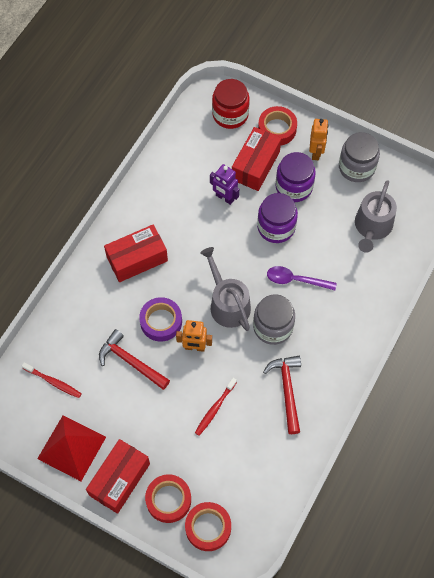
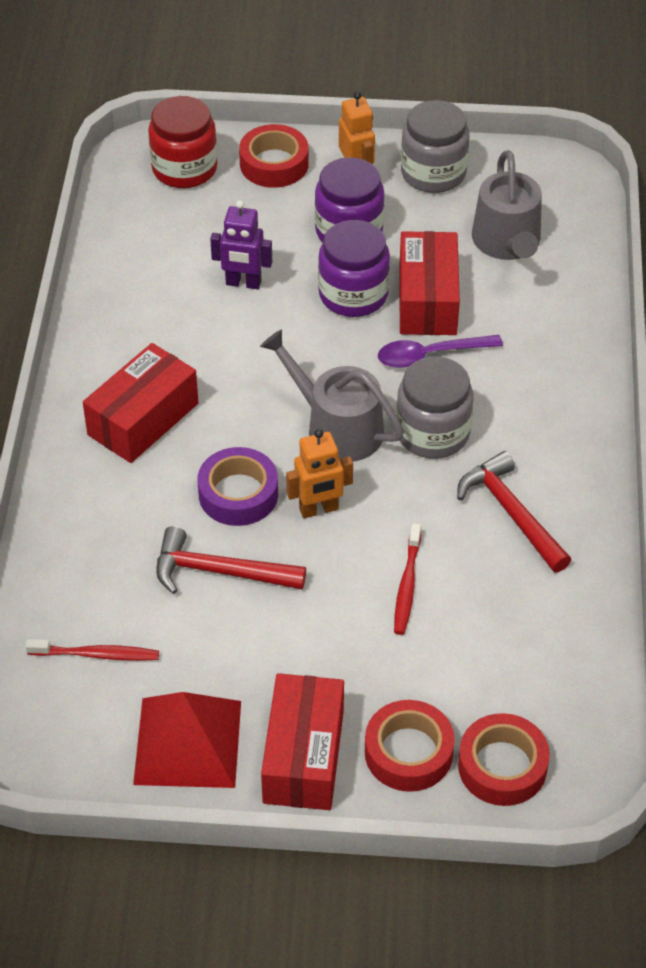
camera: 25 degrees left, 15 degrees down
(255, 165) = (268, 223): red box -> red box (427, 300)

